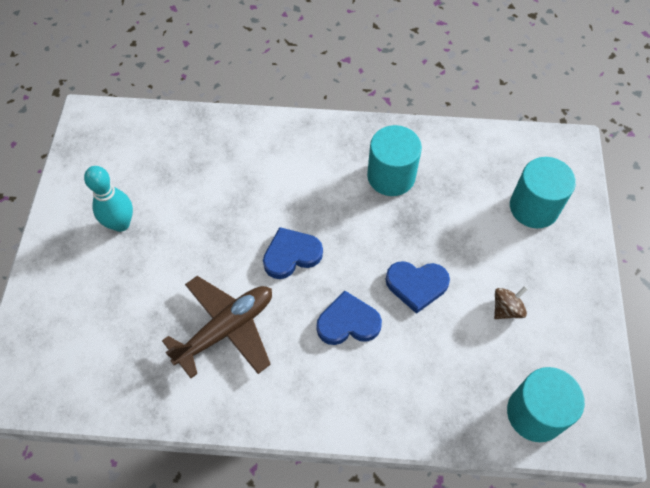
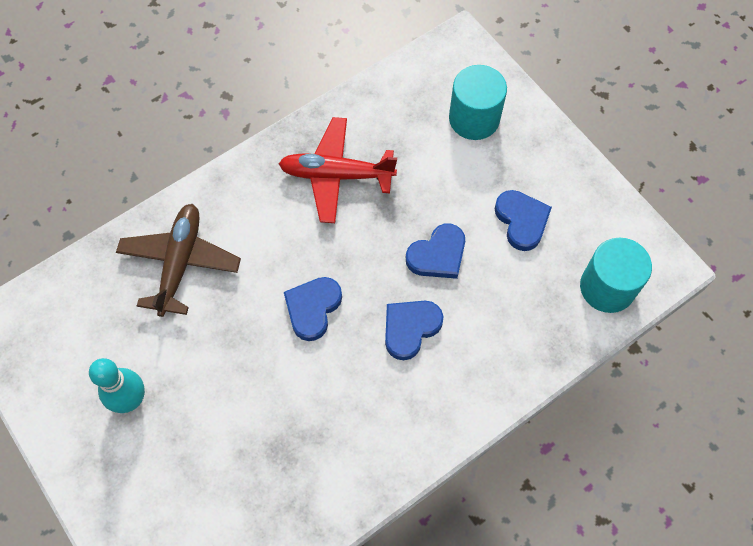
camera: 40 degrees left, 5 degrees up
(226, 329) = (315, 415): brown plane -> brown plane (180, 263)
(391, 176) = (336, 175): turquoise cylinder -> red plane
(506, 309) = (521, 221): brown spinning top -> blue heart

